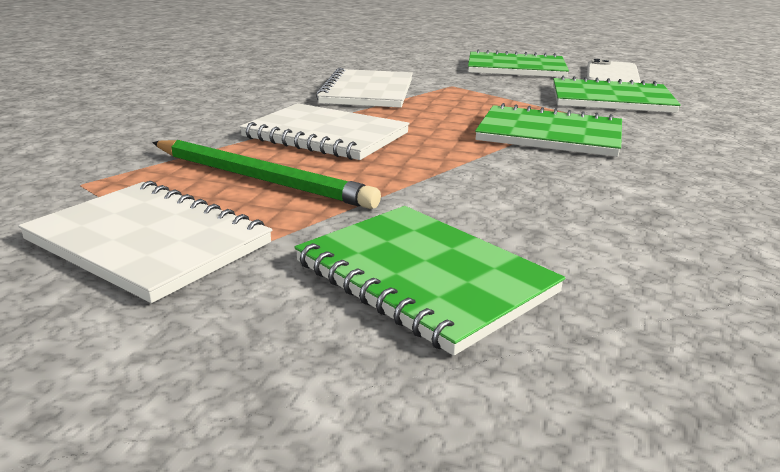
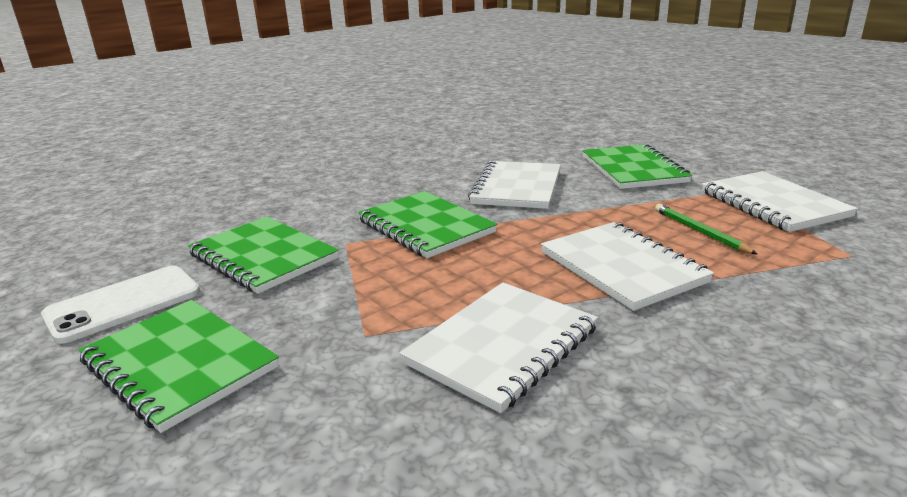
camera: 145 degrees left, 0 degrees up
(259, 179) = (700, 232): green pencil -> green pencil, size x0.59
(550, 195) = (517, 187): none -> white notebook

